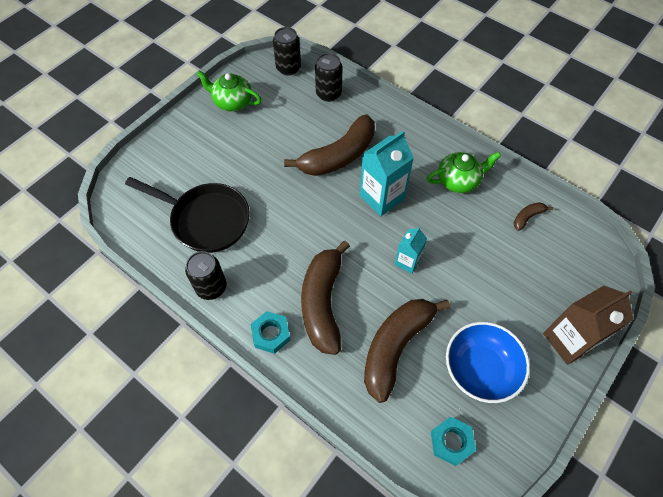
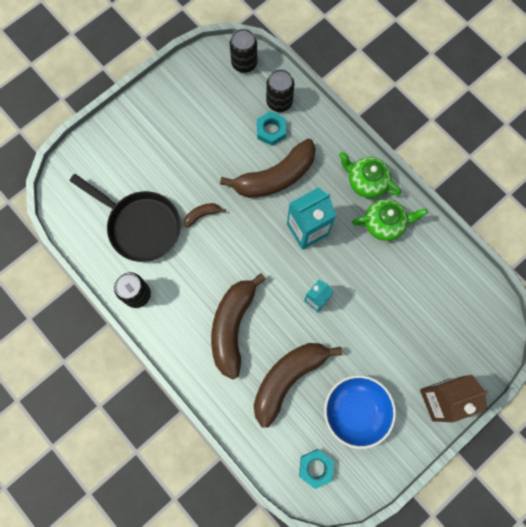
camera: 10 degrees right, 15 degrees up
(232, 102) = (182, 97): green teapot -> green teapot (366, 181)
(271, 334) = (183, 348): turquoise nut -> turquoise nut (271, 130)
(527, 217) = (440, 274): brown banana -> brown banana (202, 215)

